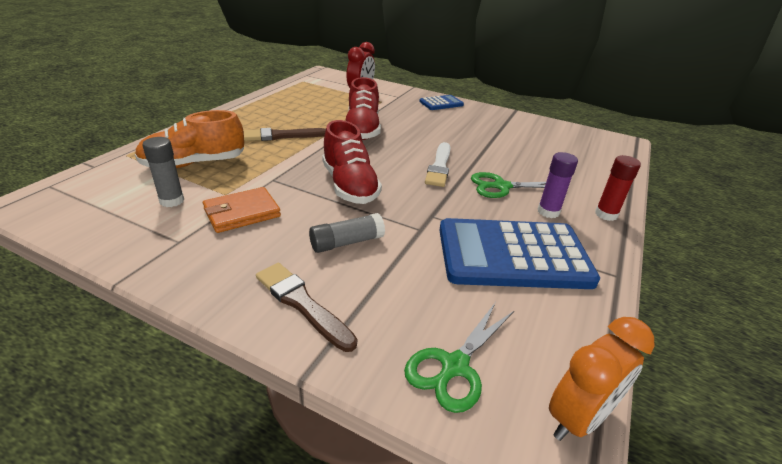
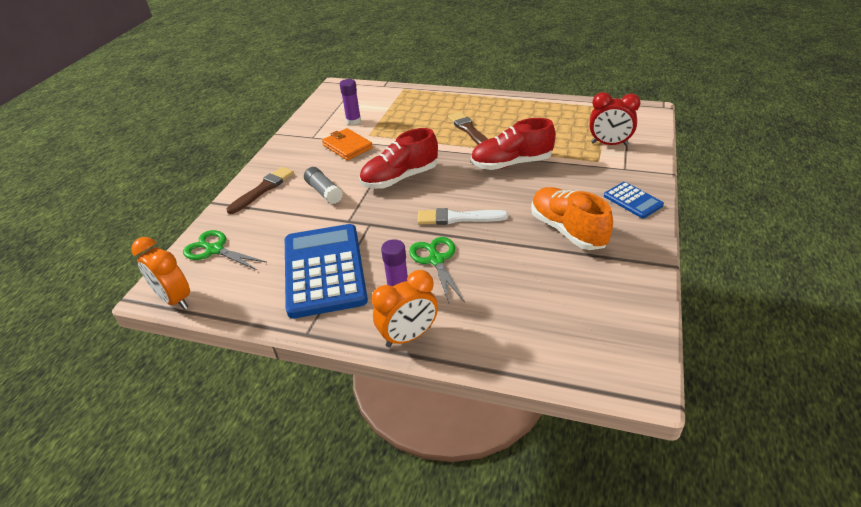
camera: 85 degrees right, 5 degrees up
(172, 201) = (353, 121): grey glue stick -> purple glue stick
(194, 164) = (403, 112): orange shoe -> orange shoe (567, 230)
(606, 214) = (408, 336): red glue stick -> orange clock

